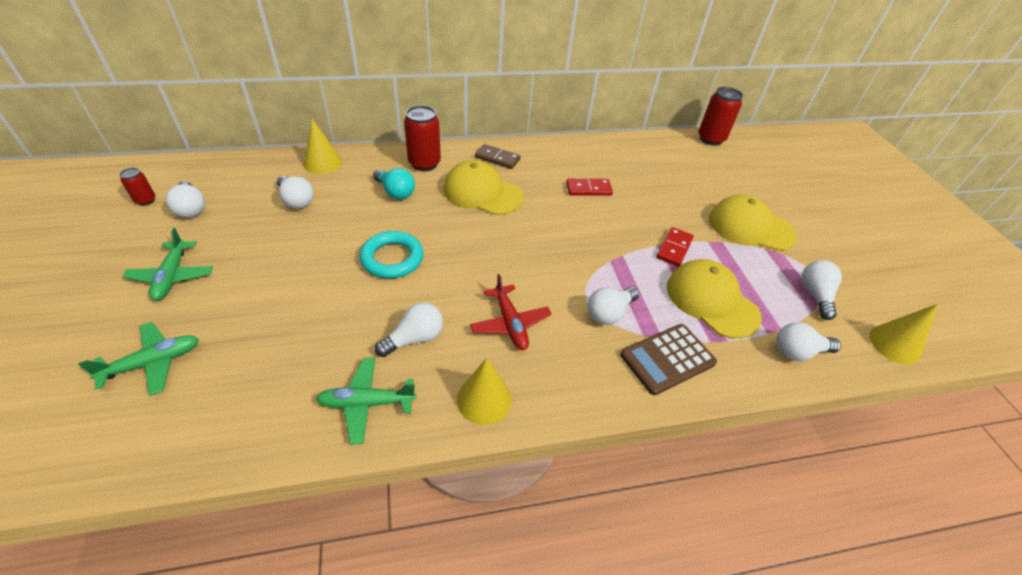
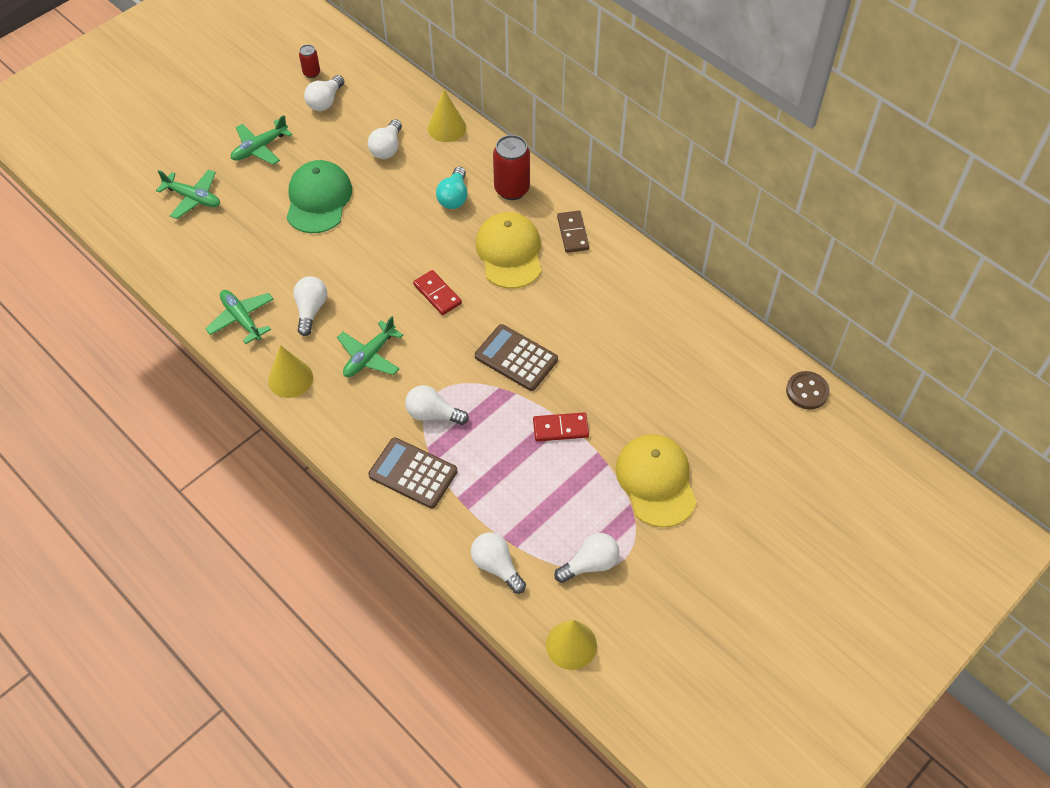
camera: 60 degrees right, 10 degrees up
(292, 267) = (318, 199): none -> green cap
(392, 258) = (376, 247): turquoise ring -> none
(414, 338) = (311, 310): white light bulb -> white light bulb turned 105 degrees counterclockwise
(510, 323) = (369, 356): red plane -> green plane
(588, 189) = (592, 325): red domino -> red domino (437, 294)
(588, 238) = (516, 358): none -> brown calculator
(711, 139) = (807, 391): red can -> brown button
(711, 301) = (510, 482): yellow cap -> none

